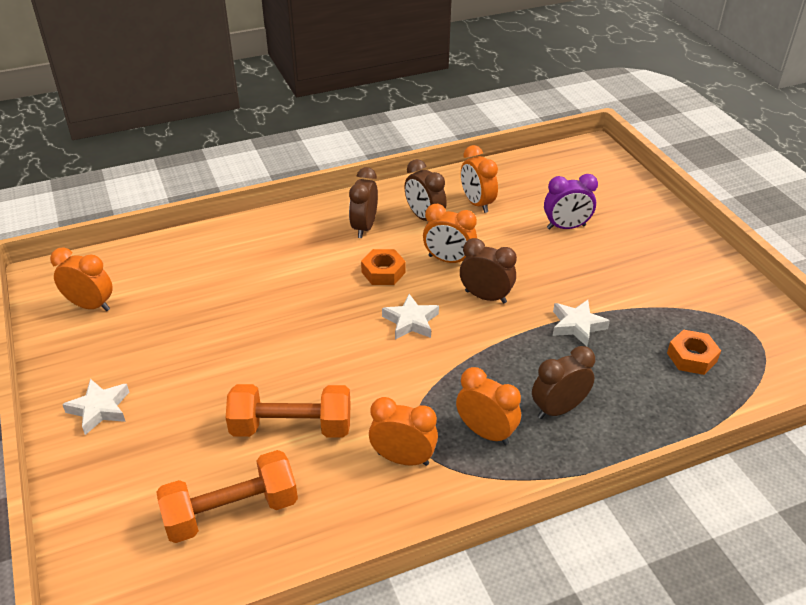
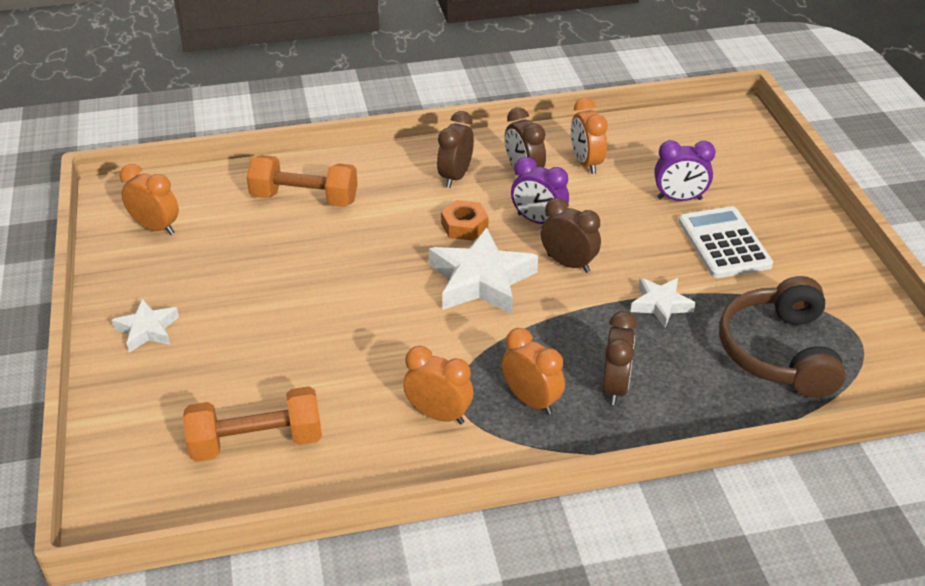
camera: 10 degrees right, 0 degrees up
(291, 427) = (332, 370): orange dumbbell -> orange dumbbell (304, 199)
(411, 321) = (481, 280): white star -> white star, size x1.78
(448, 260) = (538, 221): orange clock -> purple clock
(558, 409) = (615, 387): brown clock -> brown clock turned 120 degrees clockwise
(615, 263) = (724, 243): none -> white calculator
(691, 357) = (778, 352): orange nut -> brown headphones

